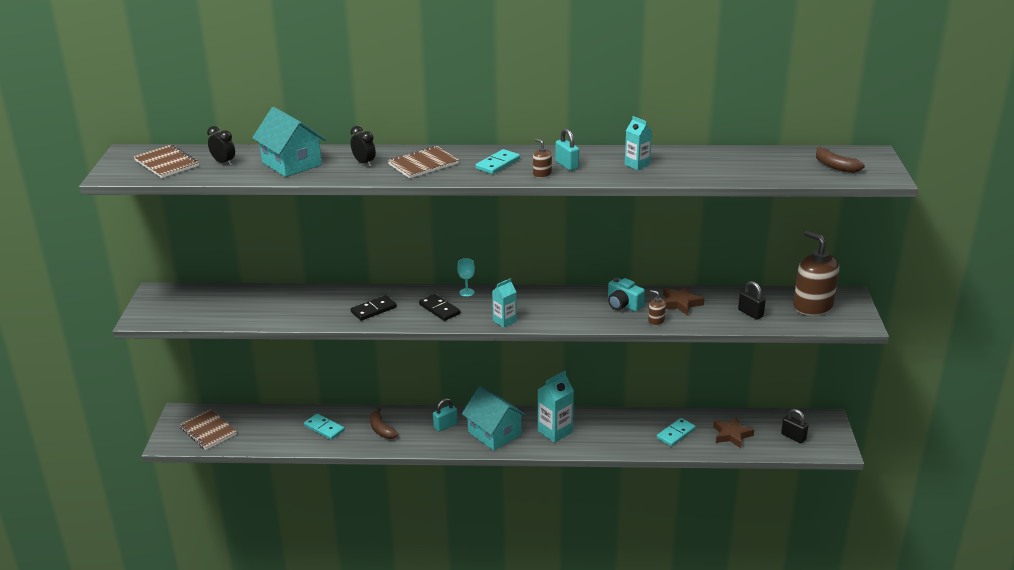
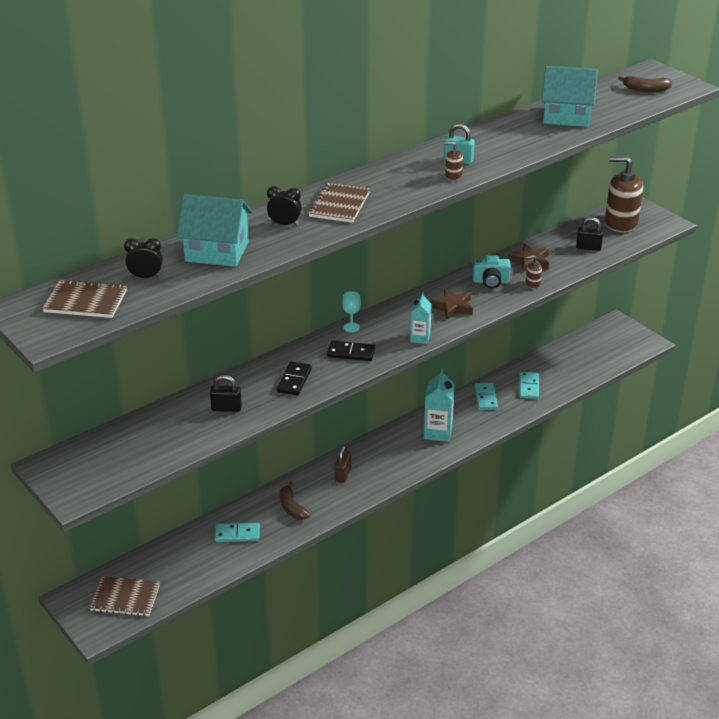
camera: 40 degrees left, 5 degrees up
(381, 430) = (292, 507): brown banana -> brown banana turned 45 degrees clockwise
(445, 426) = (343, 474): turquoise padlock -> brown padlock
(494, 433) = (392, 459): turquoise house -> turquoise house (566, 116)
(498, 164) = (402, 180): turquoise domino -> turquoise domino (485, 398)
(637, 165) = (510, 139): turquoise carton -> none
(731, 435) = (568, 368): brown star -> brown star (452, 307)
(793, 437) = (610, 348): black padlock -> black padlock (226, 408)

